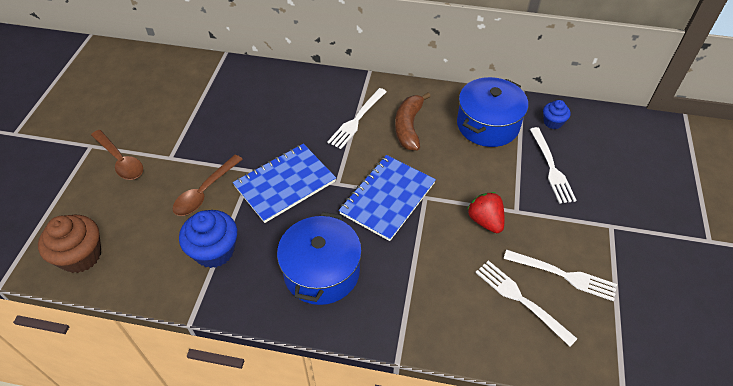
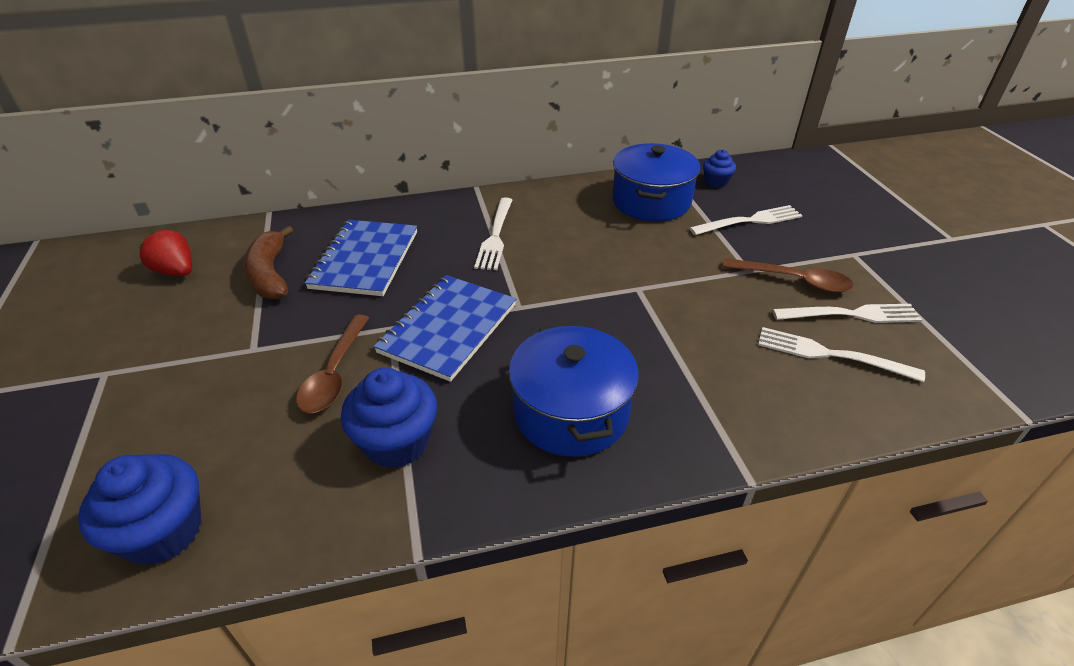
camera: 25 degrees left, 10 degrees down
(81, 256) = (163, 532): brown cupcake -> blue cupcake
(120, 160) = (170, 376): brown spoon -> brown spoon (794, 281)
(387, 198) = (594, 303): blue notebook -> blue notebook (365, 259)
(408, 127) = (564, 226): brown banana -> brown banana (270, 274)
(485, 221) = (725, 290): red strawberry -> red strawberry (176, 271)
(551, 168) = (750, 221): white fork -> white fork turned 75 degrees counterclockwise

